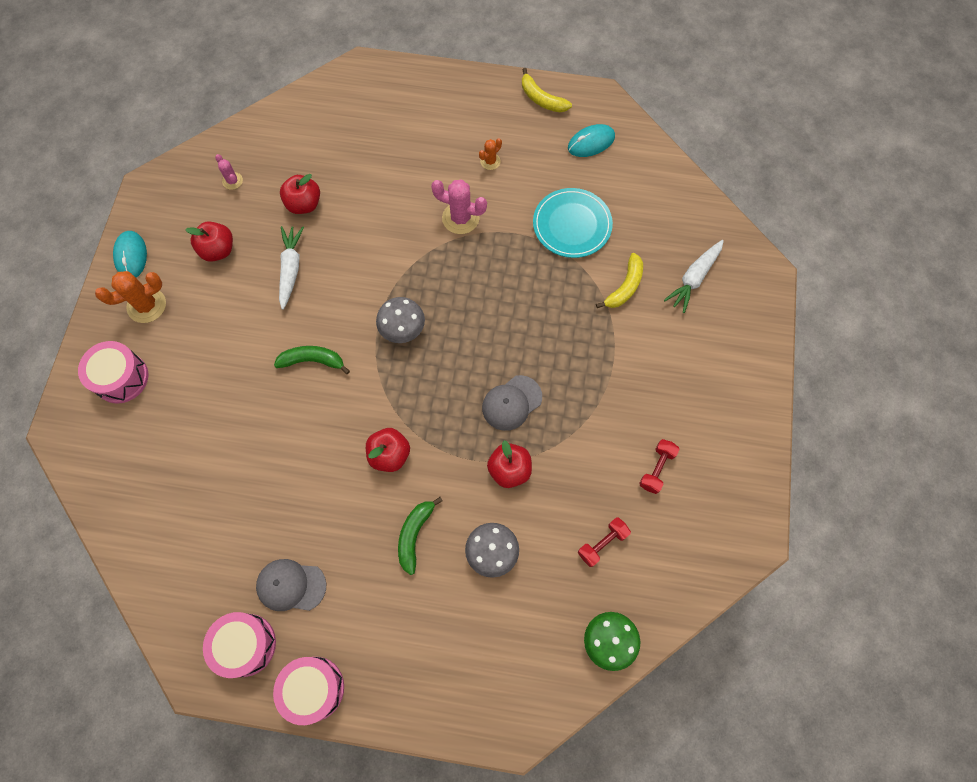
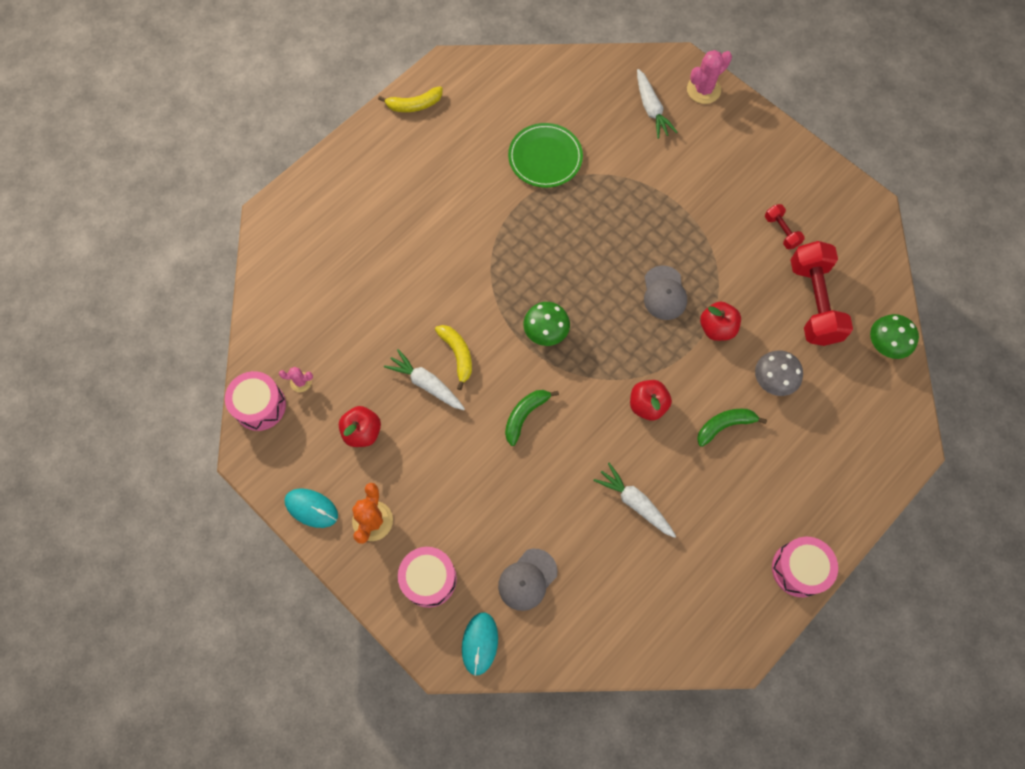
camera: 55 degrees left, 0 degrees up
(245, 645) = (734, 602): pink drum -> pink drum (260, 406)
(288, 500) = (635, 503): none -> white carrot
(291, 585) = (707, 540): grey cap -> grey cap (527, 579)
(304, 204) = (371, 338): red apple -> none
(402, 329) = (546, 332): grey mushroom -> green mushroom
(414, 535) = (724, 426): green banana -> green banana turned 105 degrees clockwise
(460, 218) = (478, 230): pink cactus -> pink cactus (703, 90)
(490, 161) = (442, 177): orange cactus -> none
(572, 225) = (545, 157): turquoise plate -> green plate
(591, 142) = (483, 98): turquoise mouse -> turquoise mouse (480, 643)
(602, 543) = (813, 302): red dumbbell -> red dumbbell, size x2.11
(624, 287) = (624, 157): yellow banana -> yellow banana (457, 355)

